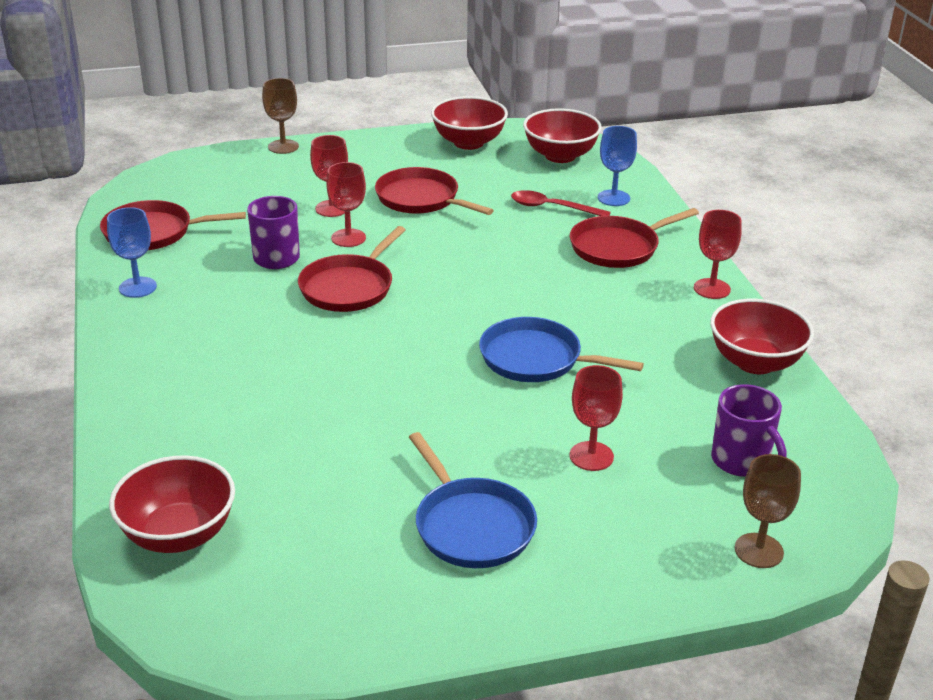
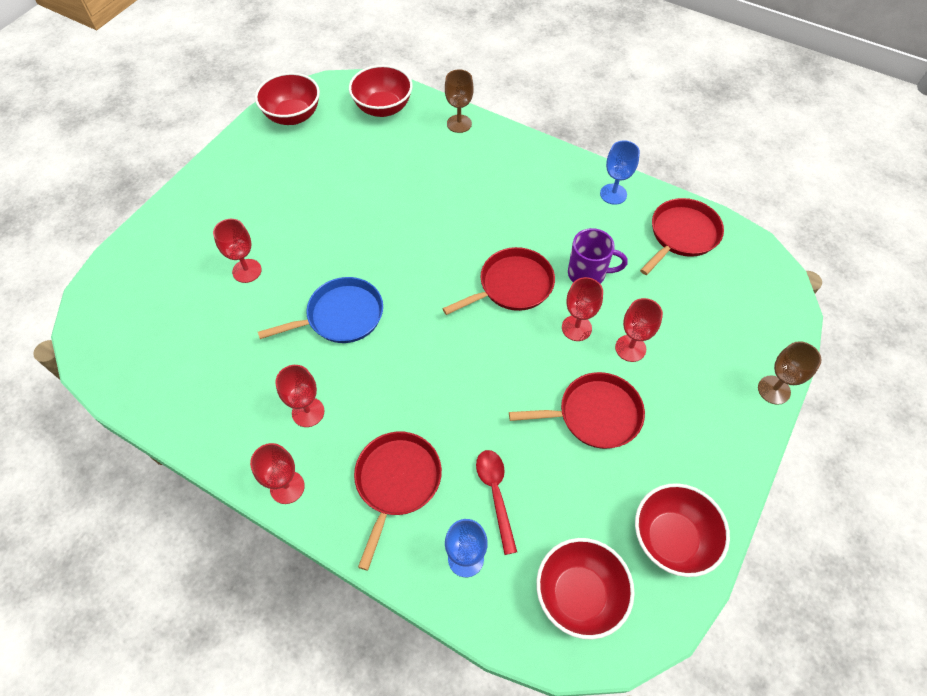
camera: 135 degrees right, 25 degrees up
(349, 287) = (512, 285): red pan -> red pan turned 75 degrees clockwise
(471, 526) = (268, 193): blue pan -> none
(552, 208) = (495, 494): red spoon -> red spoon turned 75 degrees counterclockwise
(647, 317) = (308, 412): none -> red goblet
(741, 461) = (161, 327): purple mug -> none
(755, 362) = (203, 423): red bowl -> red bowl (293, 116)
(758, 550) = (119, 276): brown goblet -> brown goblet (459, 124)

